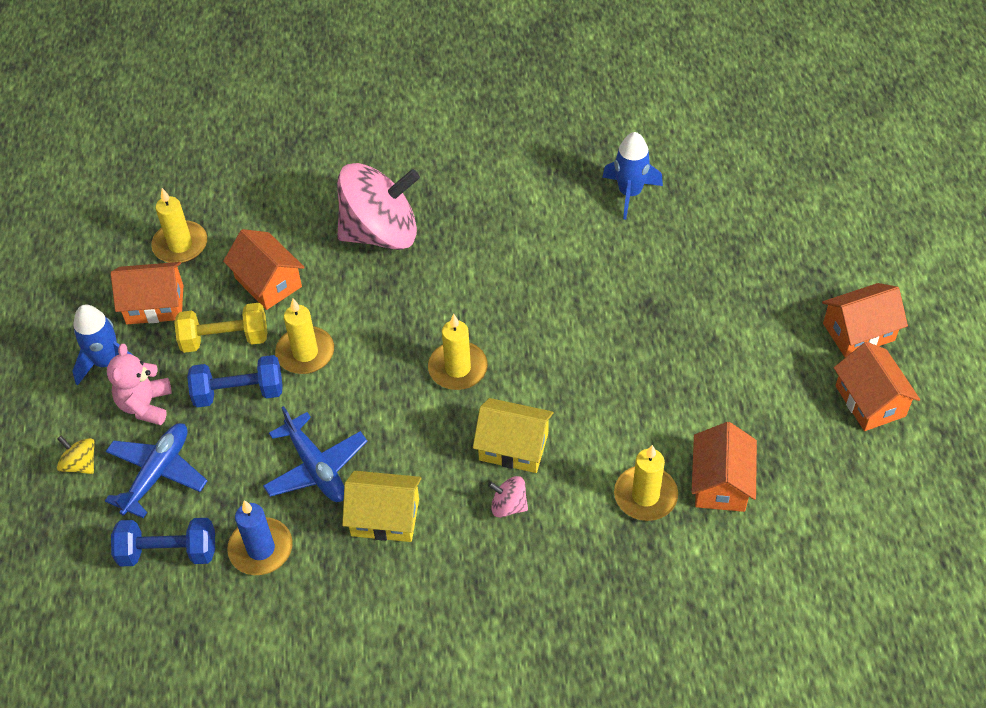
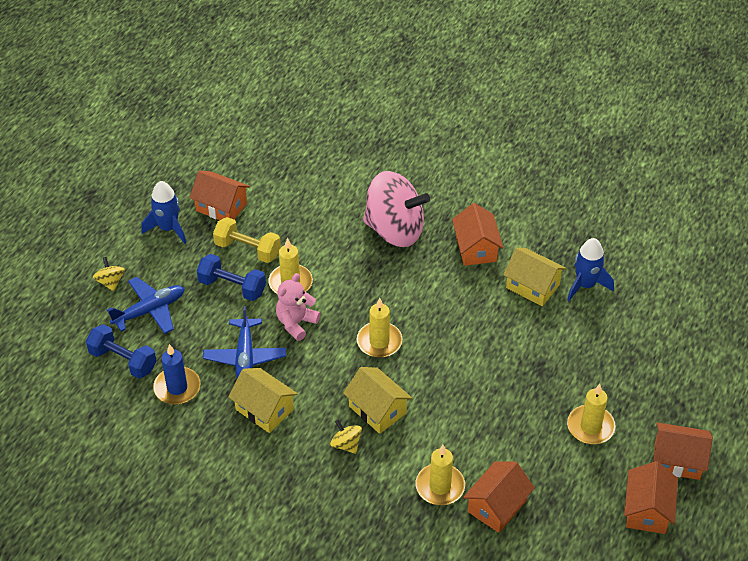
camera: 30 degrees right, 5 degrees down
(145, 405) = (172, 266): pink teddy bear -> pink teddy bear (296, 323)
(180, 245) = (263, 177): yellow candle -> yellow candle (590, 427)
(268, 282) = (300, 227): orange house -> orange house (476, 248)
(508, 506) = (346, 444): pink spinning top -> yellow spinning top
(576, 222) = (532, 286): none -> yellow house

